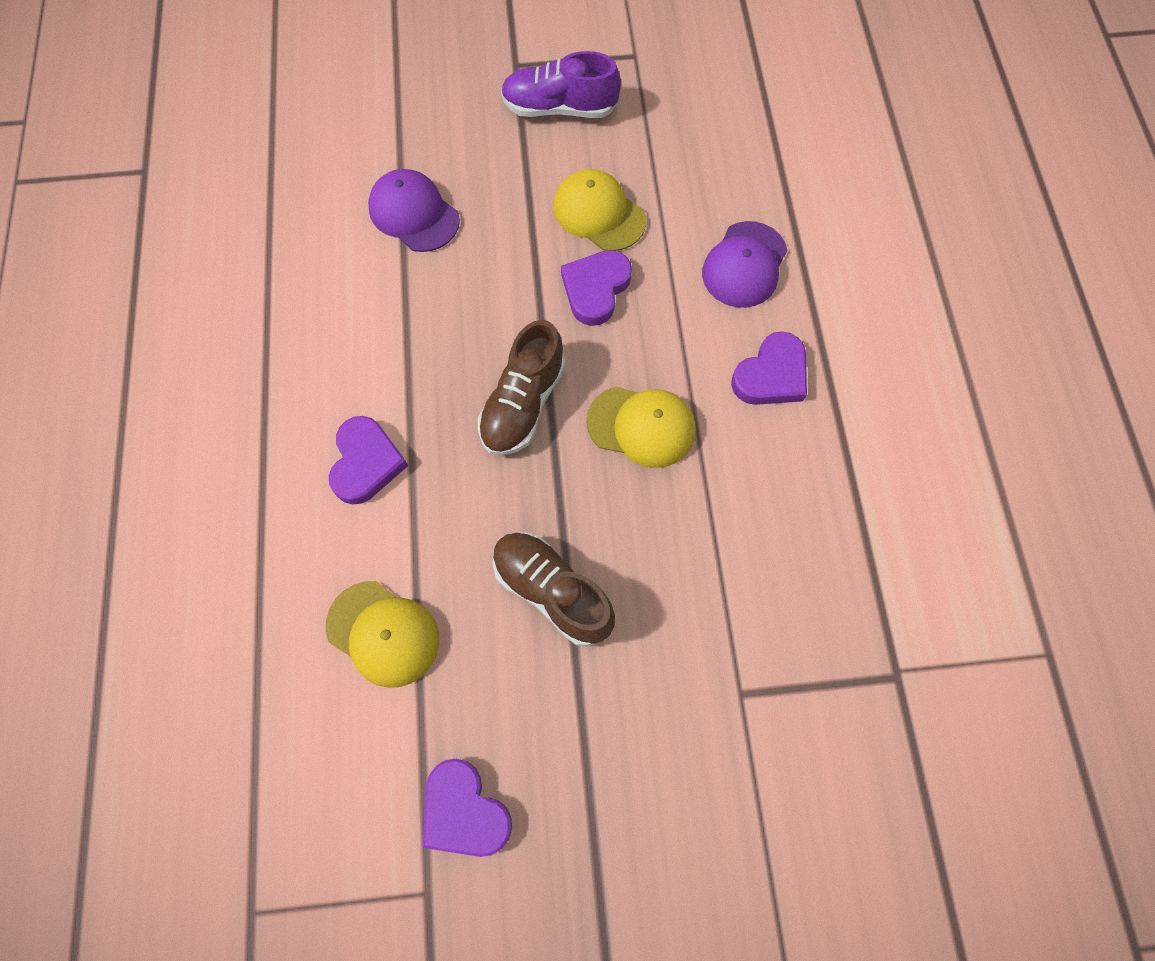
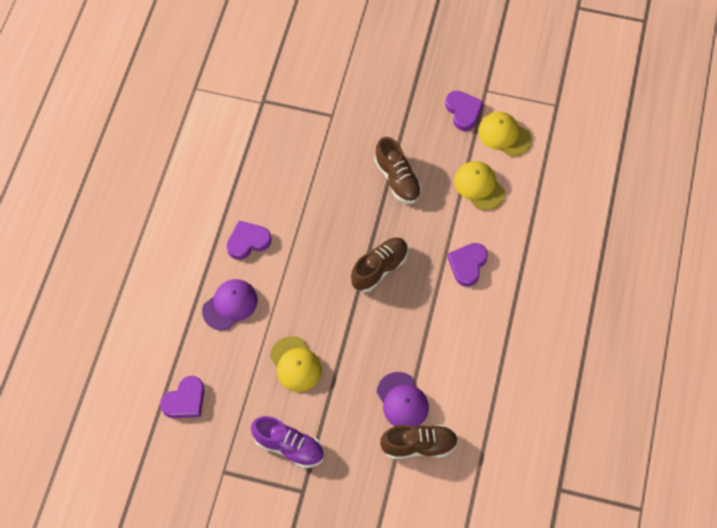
camera: 160 degrees left, 5 degrees down
(370, 164) = (419, 445): none -> brown shoe
(596, 289) = (317, 318): purple heart -> purple heart (185, 400)
(641, 426) = (324, 238): yellow cap -> yellow cap (504, 135)

